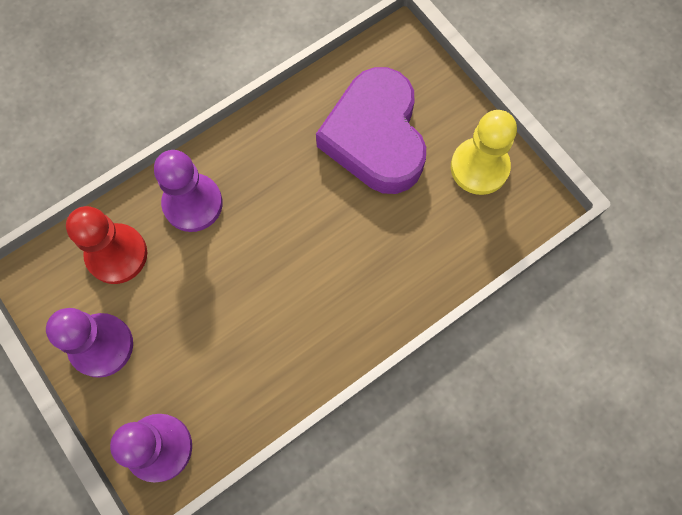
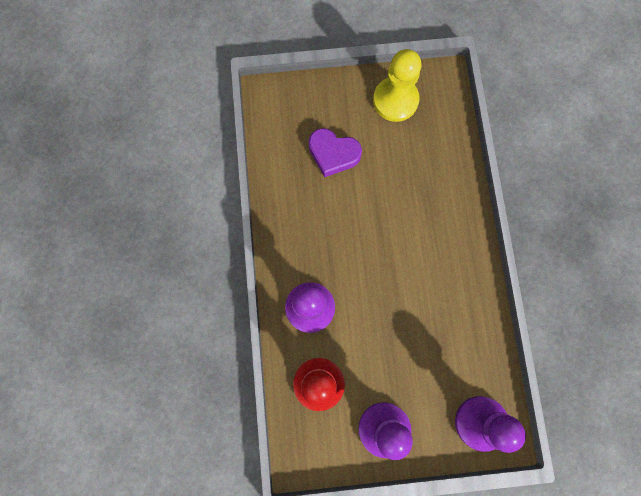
camera: 60 degrees left, 5 degrees up
(375, 137) = (333, 154): purple heart -> purple heart, size x0.54

